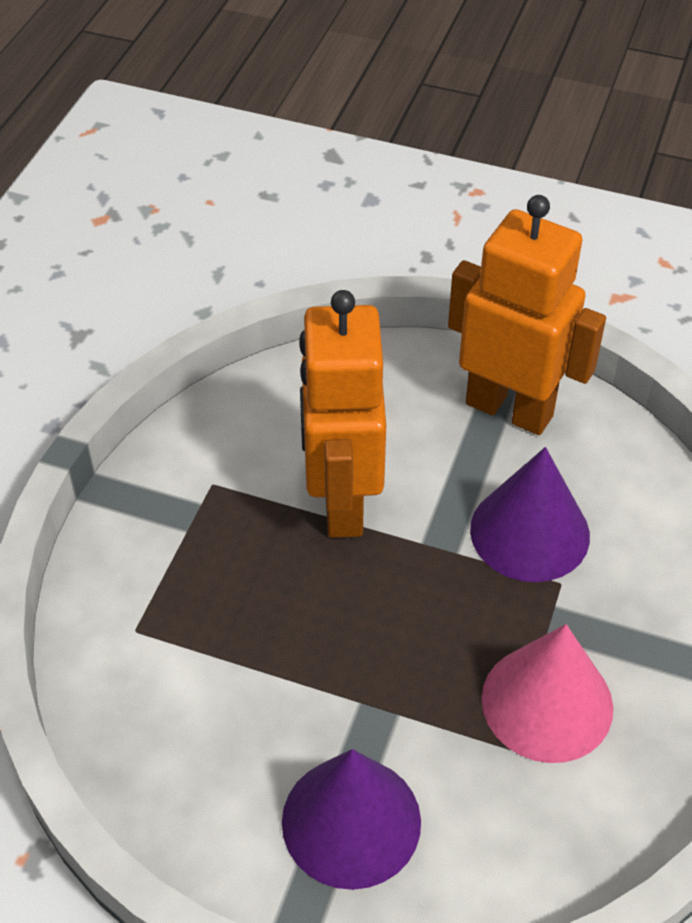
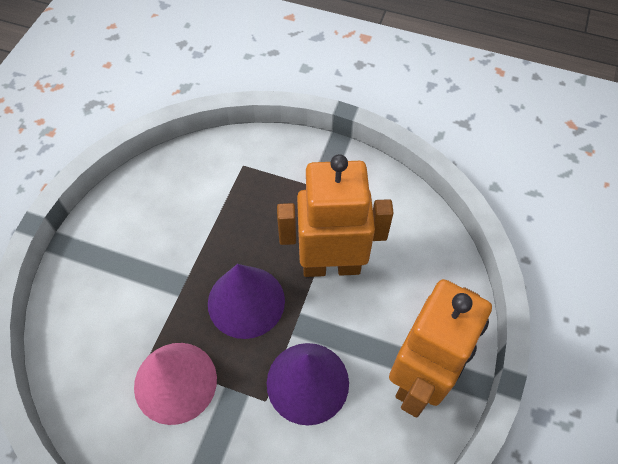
camera: 90 degrees right, 10 degrees up
(351, 821) = (115, 270): purple cone -> purple cone (246, 301)

